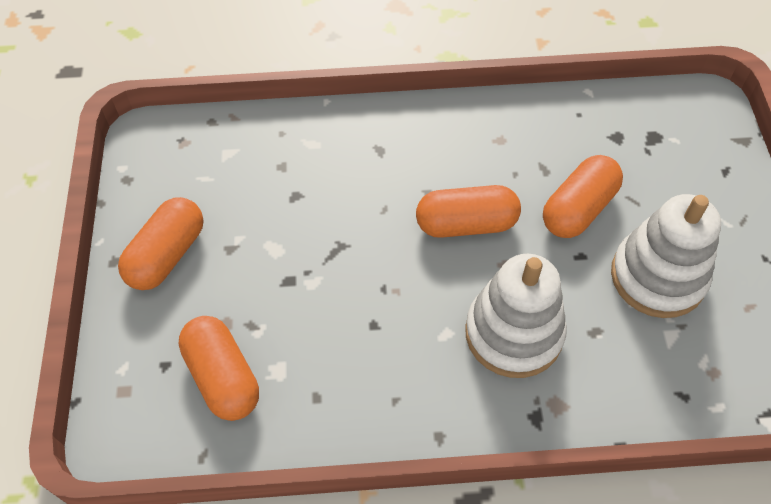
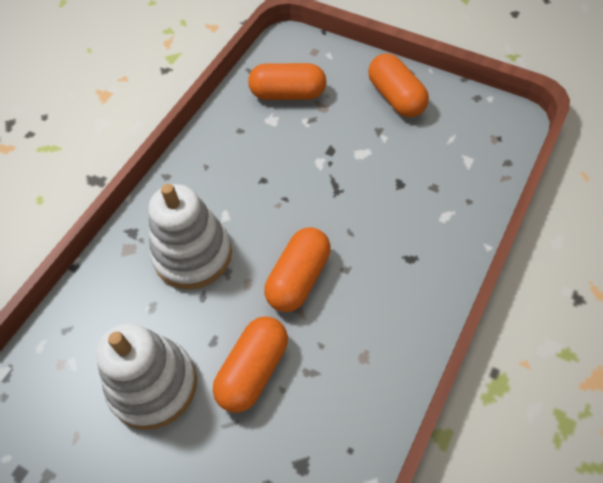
camera: 125 degrees right, 0 degrees up
(578, 209) = (253, 370): orange capsule -> orange capsule turned 45 degrees clockwise

